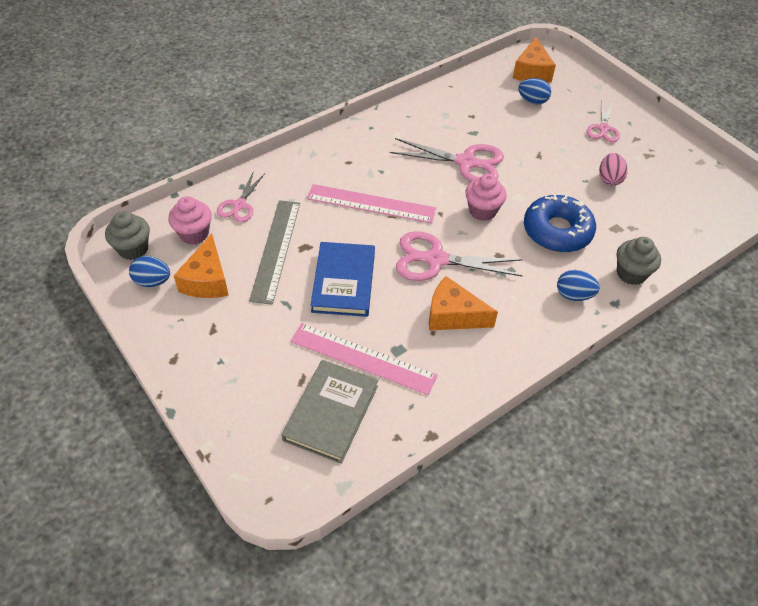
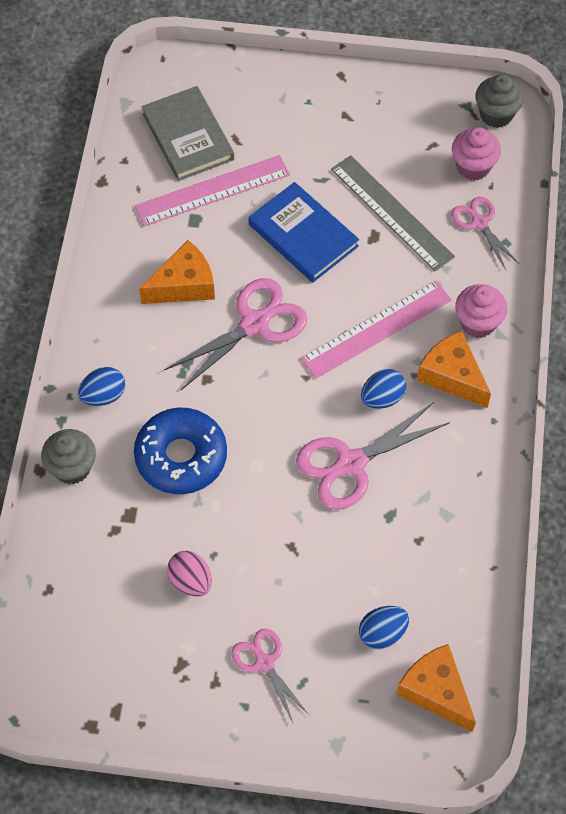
camera: 135 degrees right, 10 degrees up
(152, 281) = (441, 106): blue egg -> blue egg (382, 398)
(207, 280) = (405, 143): orange cheese -> orange cheese (452, 376)
(482, 211) = (272, 416): pink cupcake -> pink cupcake (478, 323)

